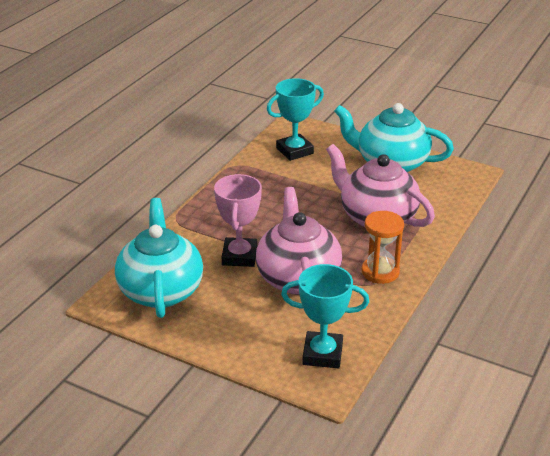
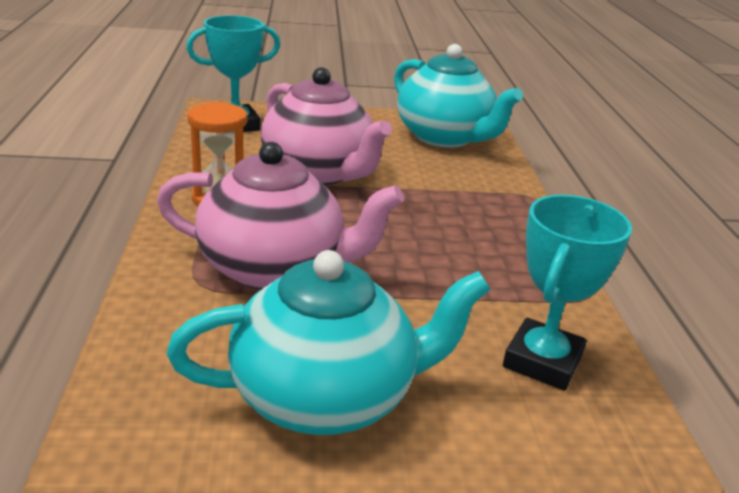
camera: 145 degrees right, 5 degrees down
(239, 256) = (409, 178): pink trophy -> none

